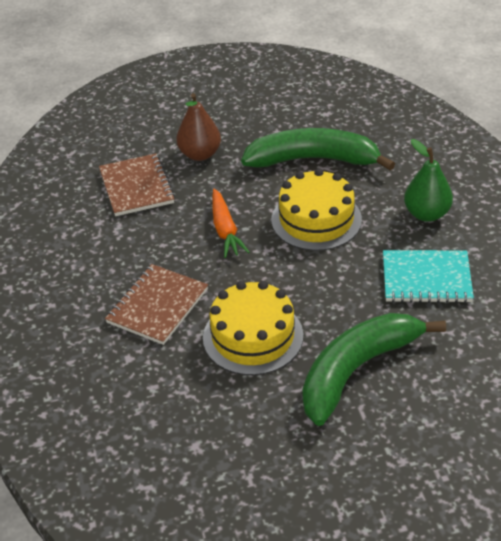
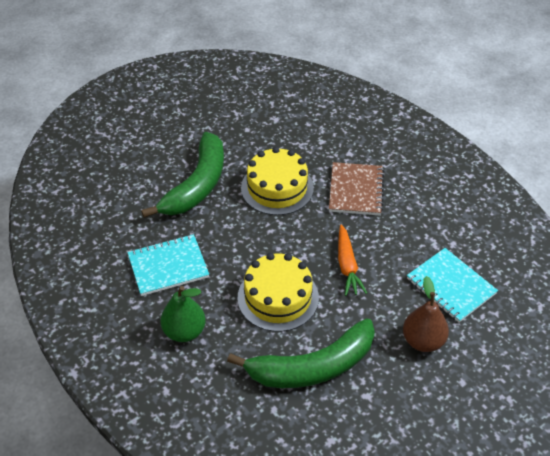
camera: 155 degrees right, 5 degrees up
(136, 187) = (450, 286): brown notebook -> turquoise notebook
(225, 230) = (347, 265): orange carrot -> orange carrot turned 150 degrees counterclockwise

